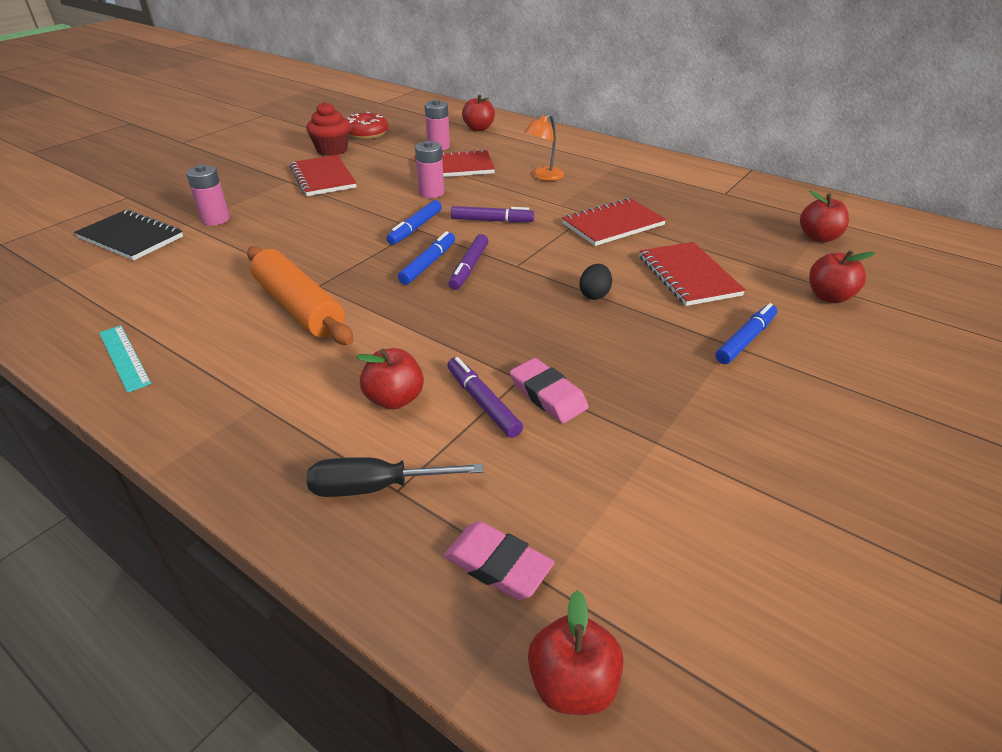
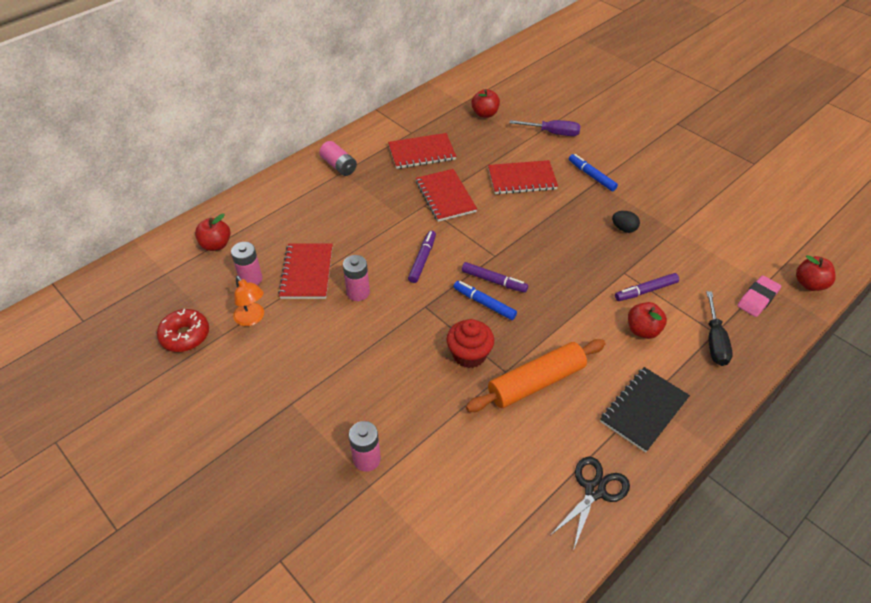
camera: 80 degrees left, 10 degrees up
(124, 357) = (594, 490): turquoise ruler -> black scissors
(131, 237) = (389, 532): black notebook -> black notebook (644, 410)
(323, 178) = (294, 373): red notebook -> red notebook (421, 153)
(332, 150) = (220, 366): red cupcake -> red cupcake (469, 355)
(415, 228) = (424, 307): blue marker -> none
(543, 177) = (349, 218): orange lamp -> orange lamp (252, 319)
(548, 395) = (639, 263): pink eraser -> none
(594, 294) = (538, 224): black egg -> black egg (624, 229)
(627, 162) = (339, 166): none -> pink battery
(829, 297) = (552, 133): red apple -> purple screwdriver

